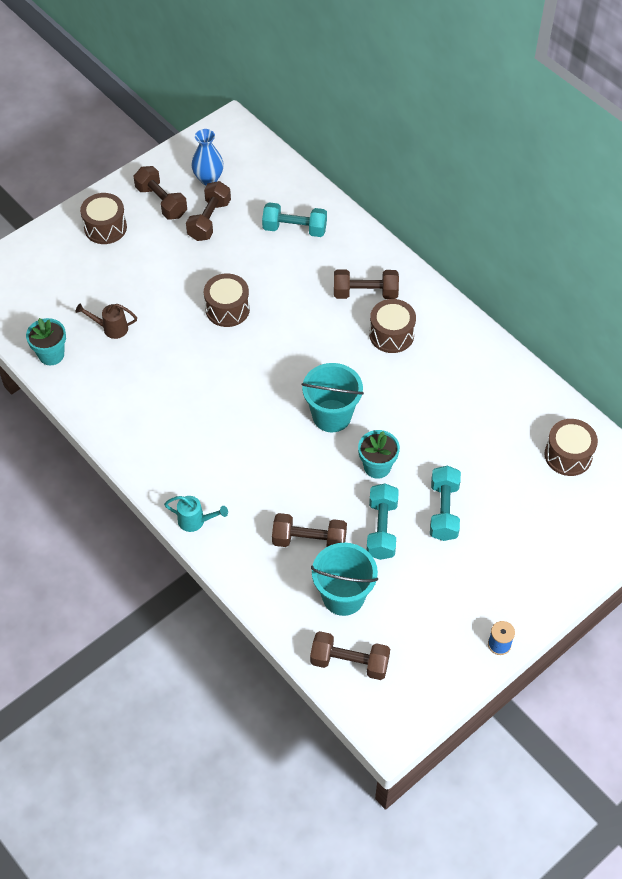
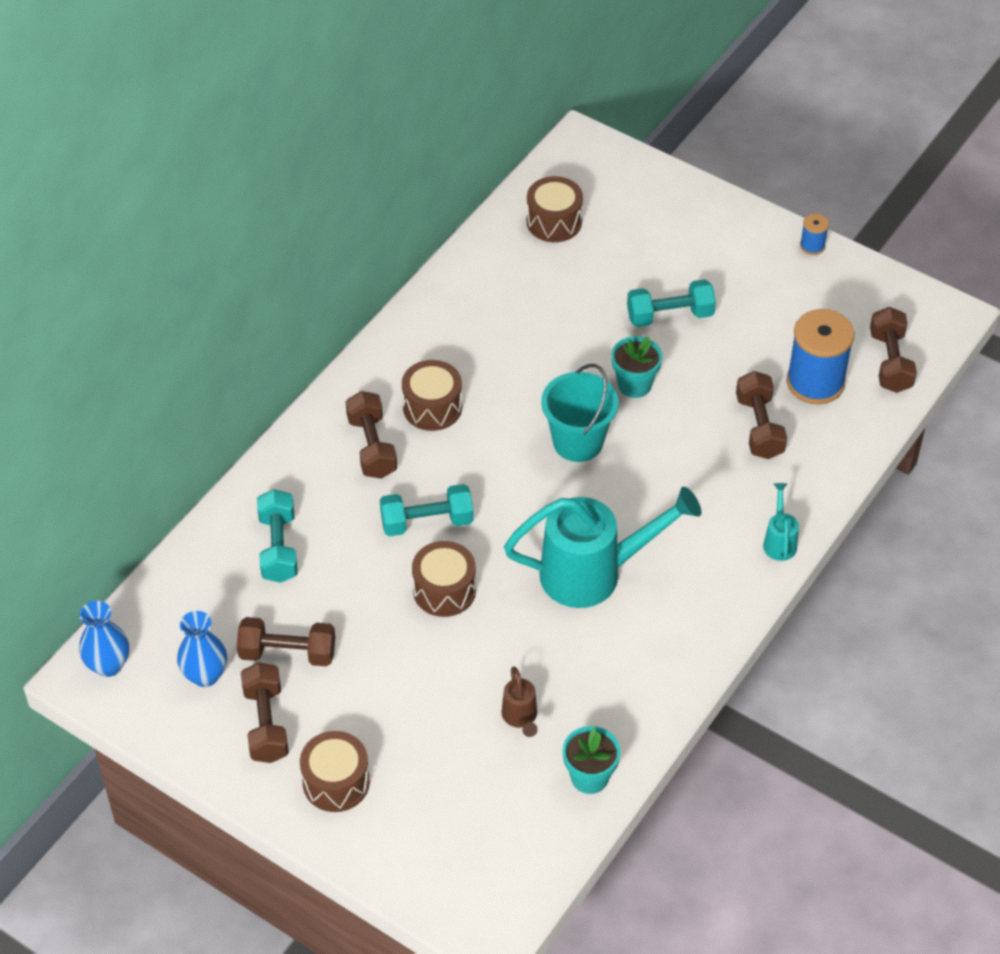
camera: 105 degrees left, 5 degrees down
(161, 202) = (266, 723): brown dumbbell -> brown dumbbell turned 45 degrees counterclockwise
(210, 396) = (593, 573): none -> turquoise watering can
(234, 136) = (108, 665): none -> blue vase
(343, 596) = (815, 382): turquoise bucket -> blue spool
(381, 529) = (716, 365): turquoise dumbbell -> turquoise dumbbell (427, 522)

